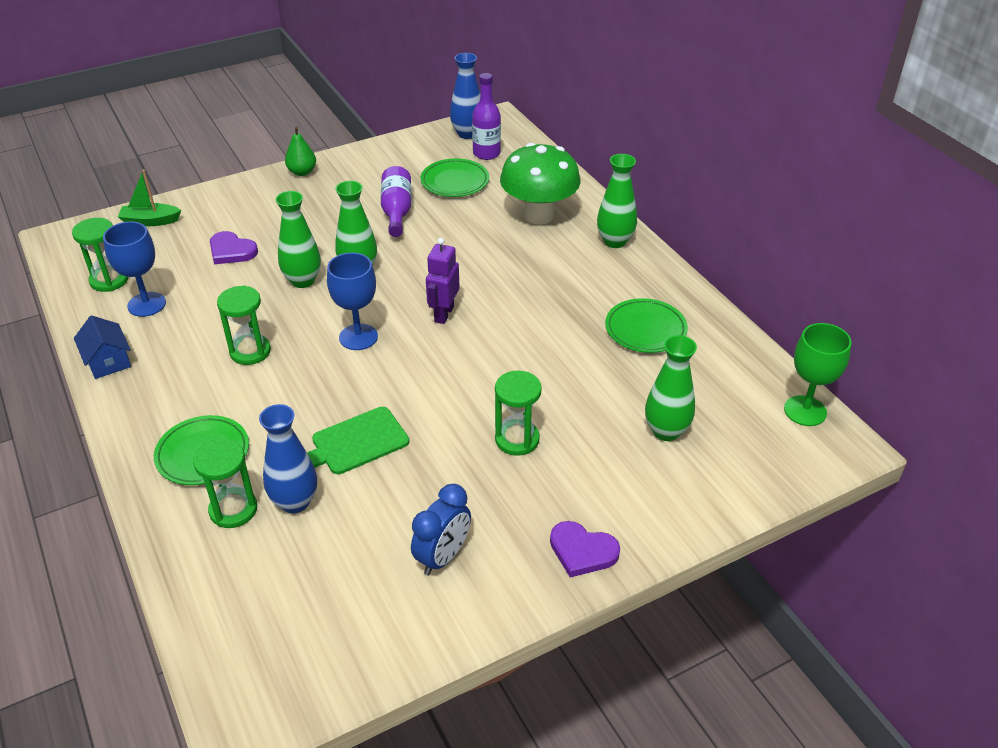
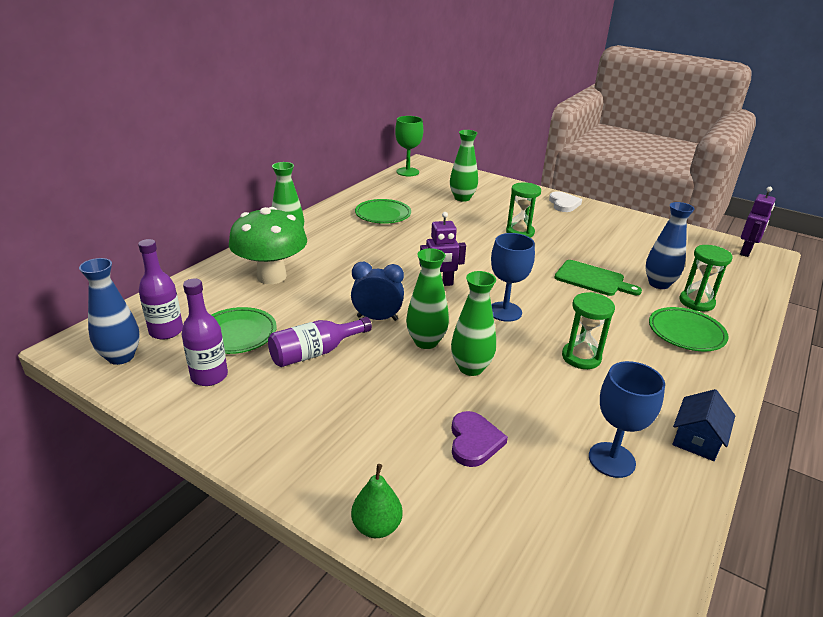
camera: 120 degrees left, 10 degrees down
(109, 280) = (619, 522): green hourglass -> none
(150, 221) = (488, 563): green boat -> none
(272, 695) = (746, 252): none -> purple robot
(302, 172) = (273, 461): green pear -> green pear (376, 526)
(411, 163) = (209, 376): none -> purple bottle
(443, 557) = (618, 233): blue clock -> blue clock (377, 318)
(582, 551) = (563, 204): purple heart -> white heart

